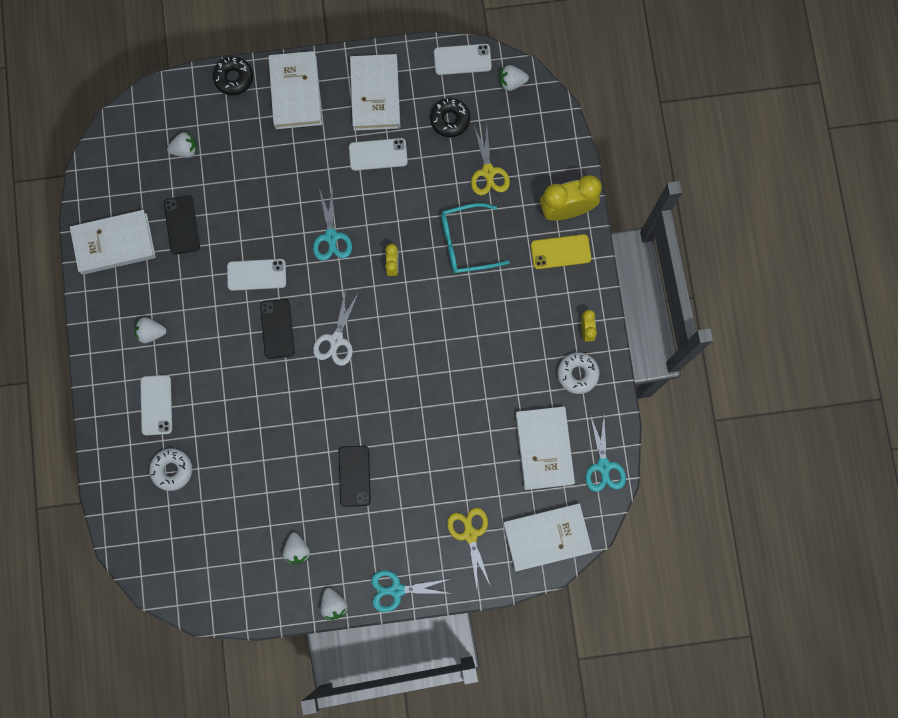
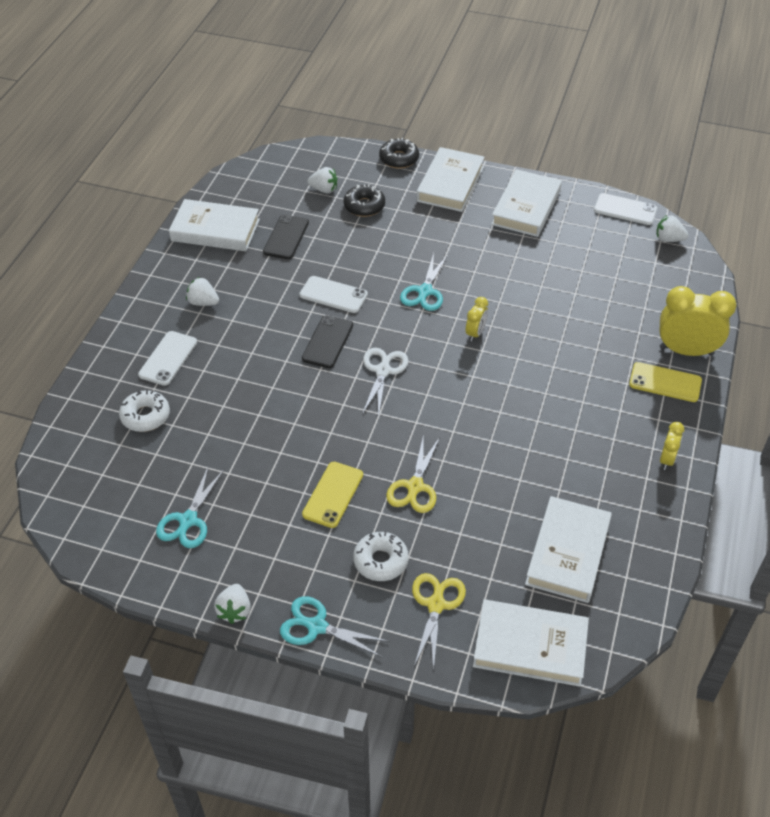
camera: 25 degrees right, 30 degrees down
(297, 550) = (227, 539): white strawberry -> none
(336, 340) = (383, 371): white scissors -> white scissors turned 150 degrees clockwise
(354, 476) = (333, 494): black phone -> yellow phone
(378, 154) = (506, 248): white phone -> none
(450, 120) = (591, 246): black donut -> black donut (364, 206)
(466, 242) = (563, 341): turquoise glasses -> none
(488, 172) = (613, 295): yellow scissors -> yellow scissors (415, 486)
(577, 374) = (639, 496): white donut -> white donut (380, 561)
(603, 466) = (635, 599): turquoise scissors -> turquoise scissors (188, 520)

